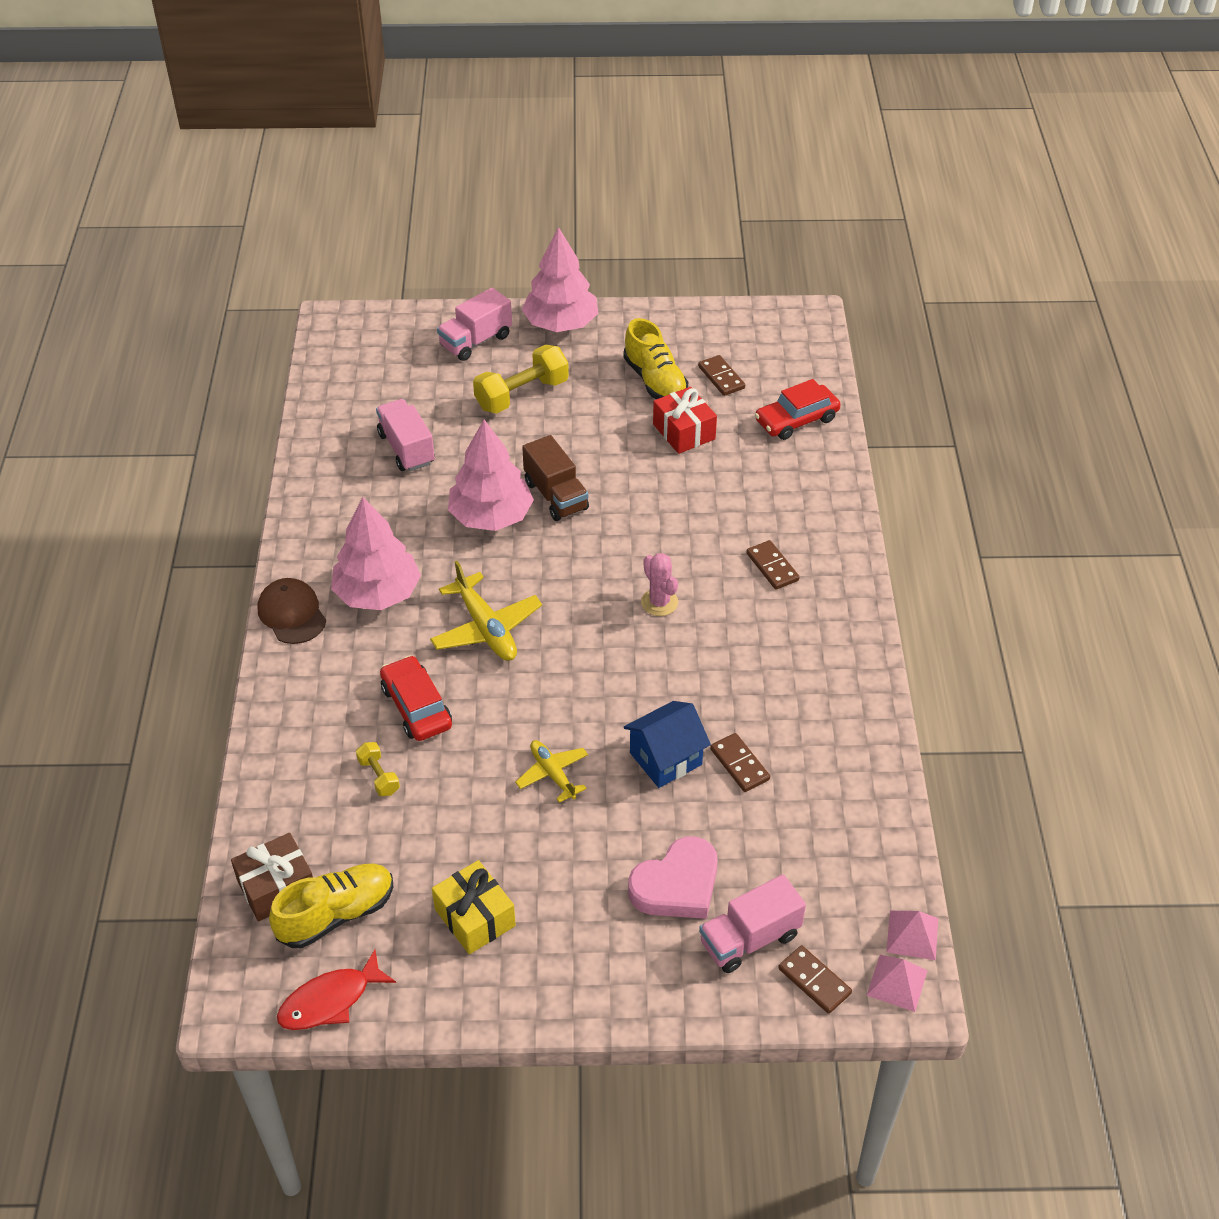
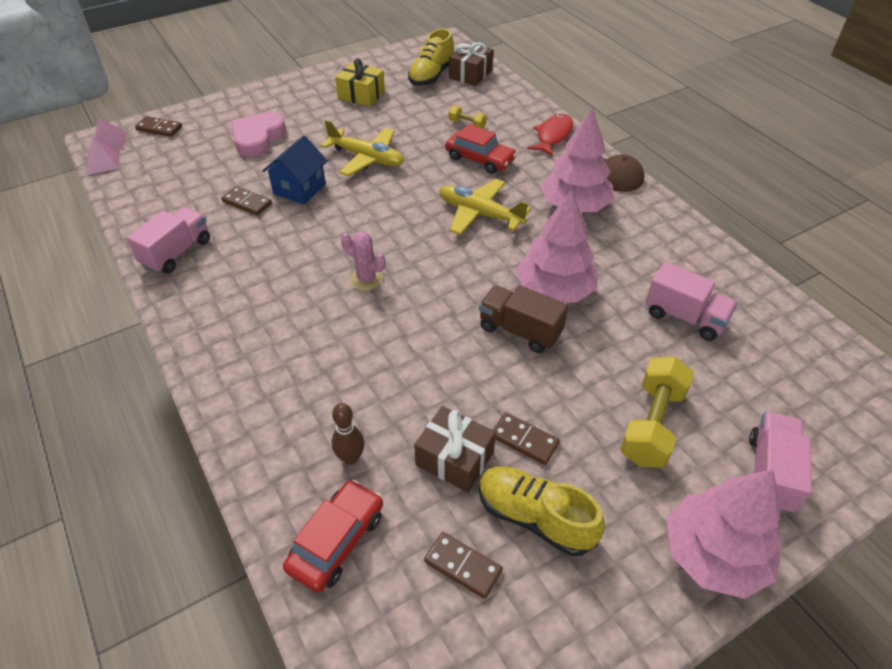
camera: 150 degrees right, 0 degrees up
(330, 1000) = (405, 54): red fish -> red fish (553, 136)
(552, 774) = (367, 158): yellow plane -> yellow plane, size x1.60
(684, 431) = (454, 459): red gift -> brown gift
(749, 939) = (203, 132): pink truck -> pink truck (176, 253)
(760, 462) = (350, 458): none -> brown bowling pin
(772, 567) = (285, 347): brown domino -> brown domino (524, 440)

